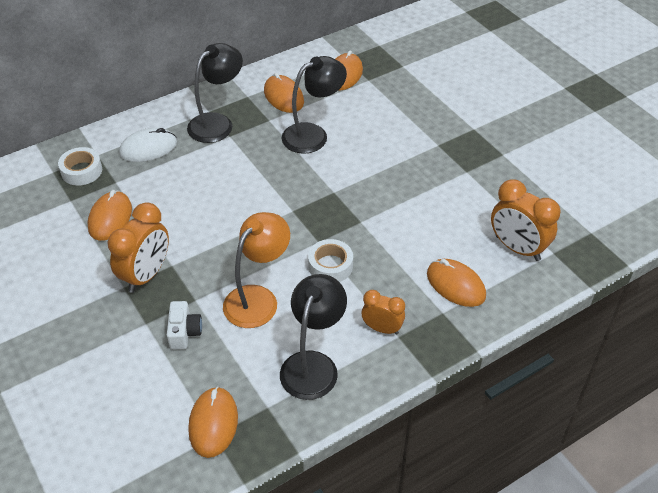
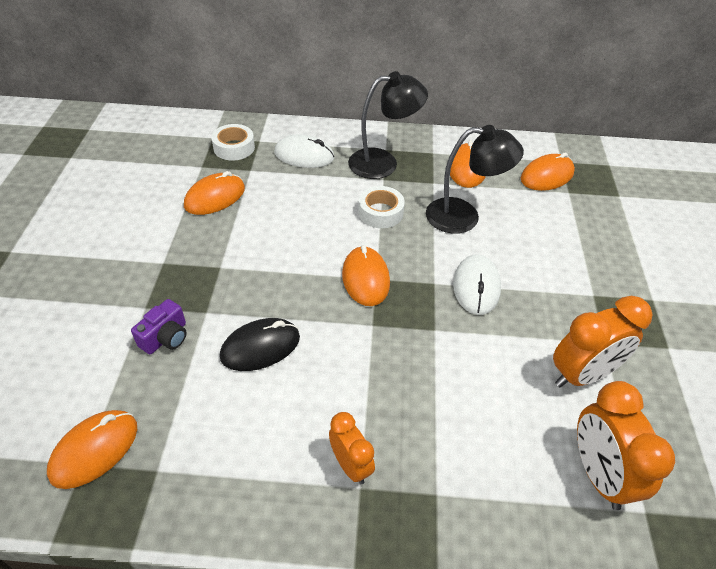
camera: 35 degrees right, 0 degrees up
(146, 275) = (191, 263): orange clock -> orange clock (582, 374)
(184, 332) = (166, 337): white camera -> purple camera
(258, 298) = (260, 347): orange lamp -> black mouse
(313, 364) = (243, 455): black lamp -> none
(330, 266) = (361, 358): white tape -> white tape (380, 212)
(363, 179) = (476, 287): none -> white mouse
(455, 285) = (480, 470): orange mouse -> orange mouse (365, 278)

